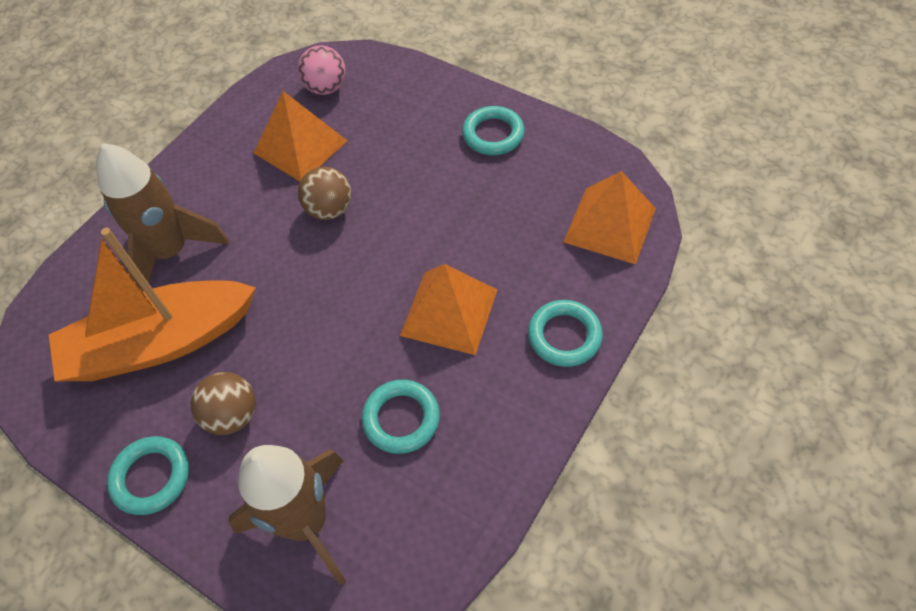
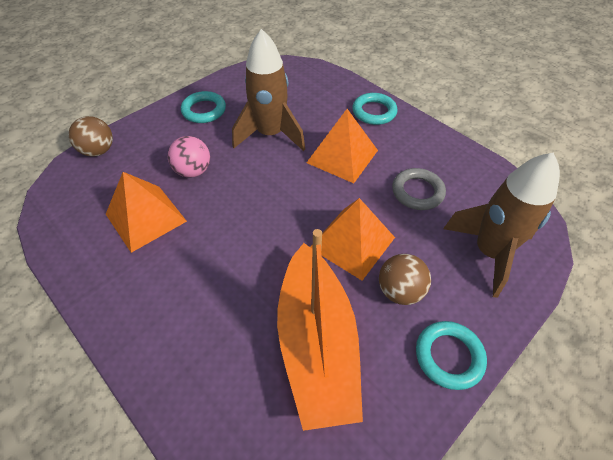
camera: 80 degrees left, 5 degrees down
(171, 252) = (216, 329): brown rocket -> brown rocket (270, 134)
(326, 88) = (89, 192): pink ball -> pink ball (193, 171)
(329, 209) = (225, 206): brown ball -> brown ball (99, 151)
(401, 419) = (417, 192): turquoise ring -> grey ring
(609, 225) = (302, 79): orange pyramid -> orange pyramid (352, 242)

